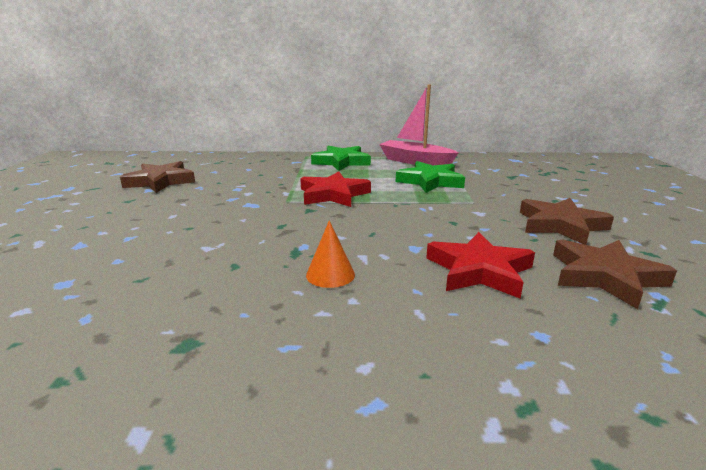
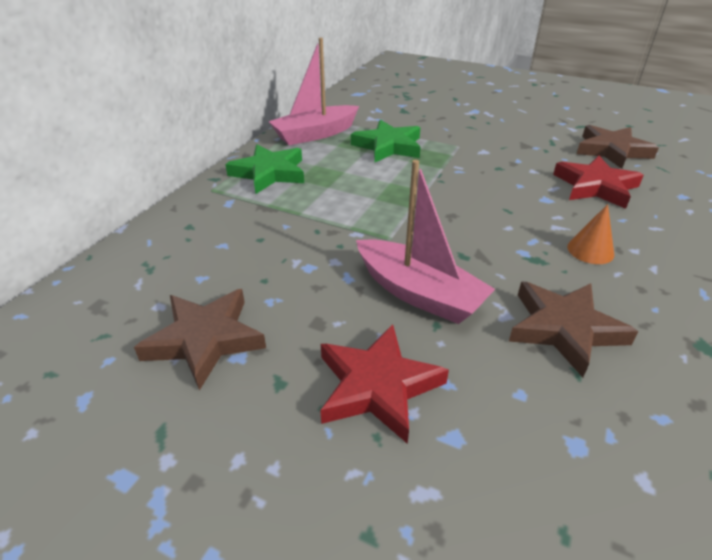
camera: 65 degrees left, 15 degrees up
(222, 218) = (419, 293): none -> pink boat
(333, 194) = (388, 205): red star -> red star (377, 386)
(560, 225) = (525, 133): brown star -> brown star (564, 329)

